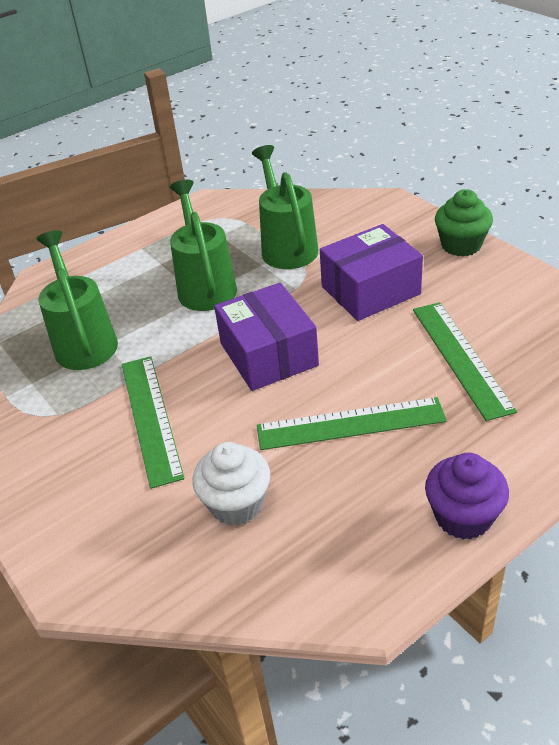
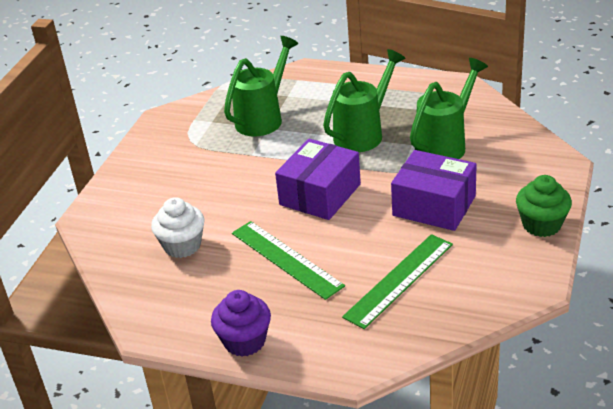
camera: 55 degrees right, 5 degrees down
(150, 418) = (222, 179): green ruler -> none

